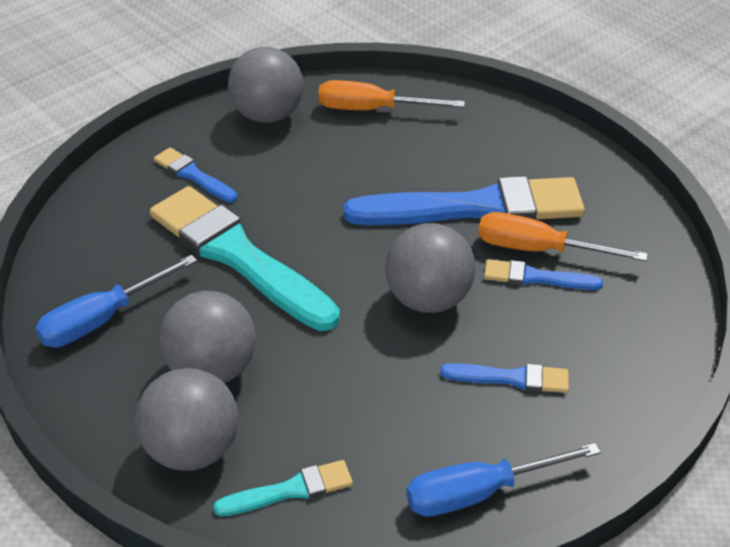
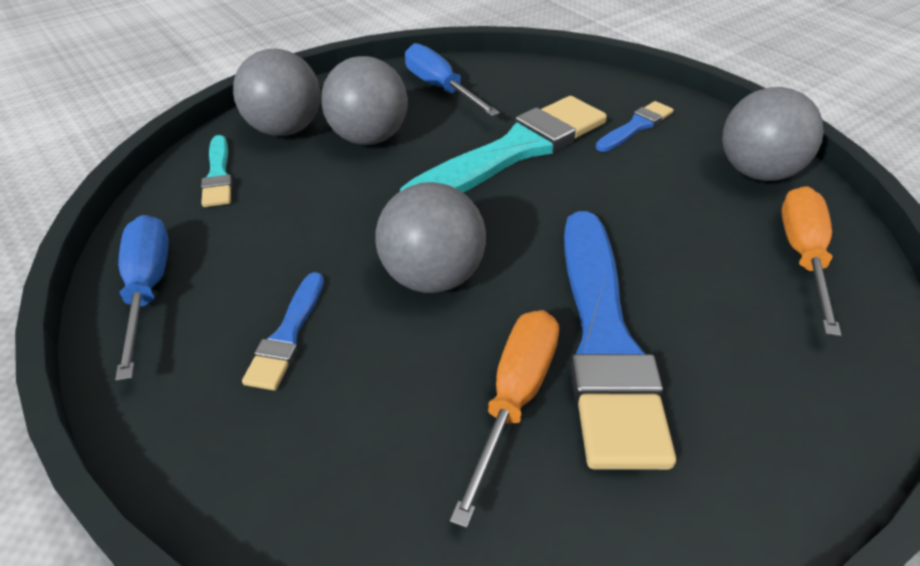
camera: 95 degrees right, 0 degrees up
(536, 277) = (456, 386): blue brush -> none

